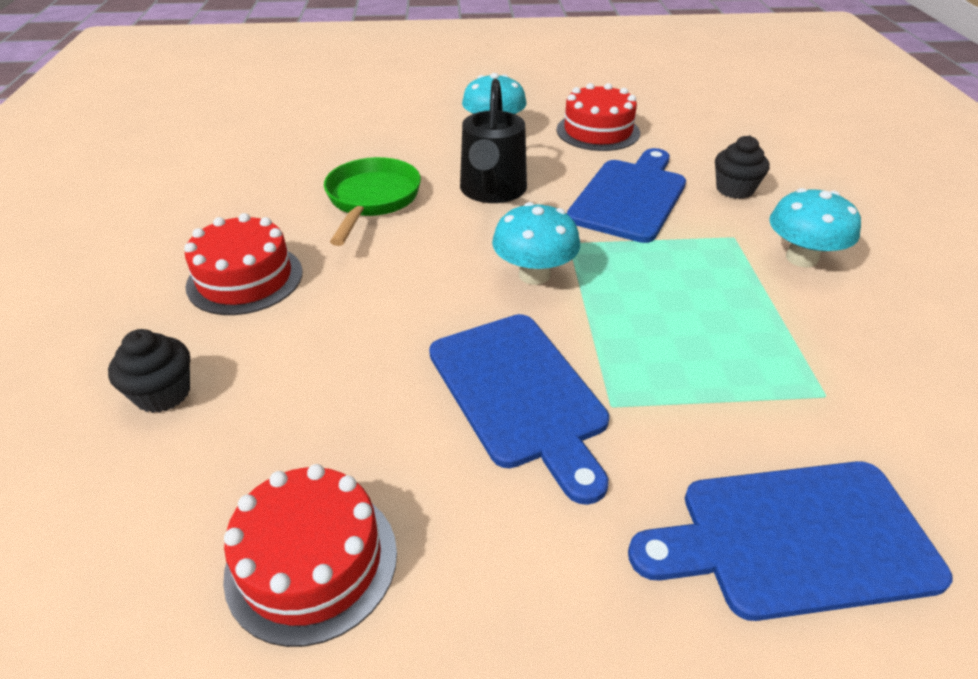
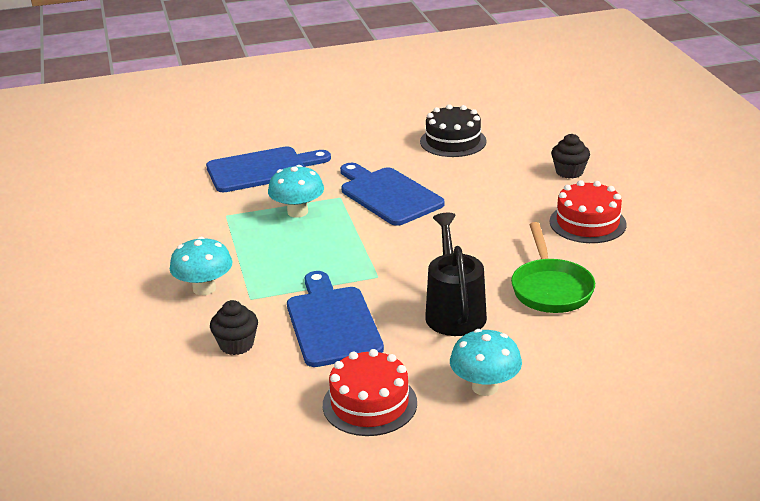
camera: 170 degrees right, 10 degrees down
(312, 562) = (453, 141): red cake -> black cake
(534, 275) = (397, 251): turquoise mushroom -> turquoise mushroom (297, 212)
(630, 197) = (332, 323): blue cutting board -> blue cutting board turned 150 degrees clockwise

